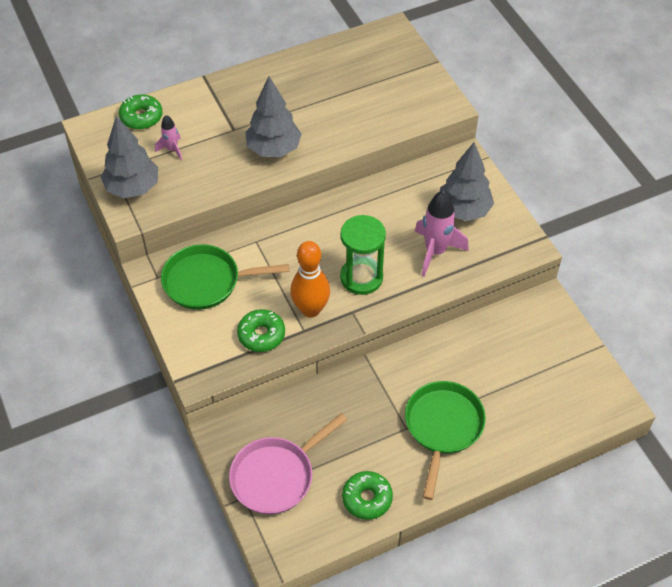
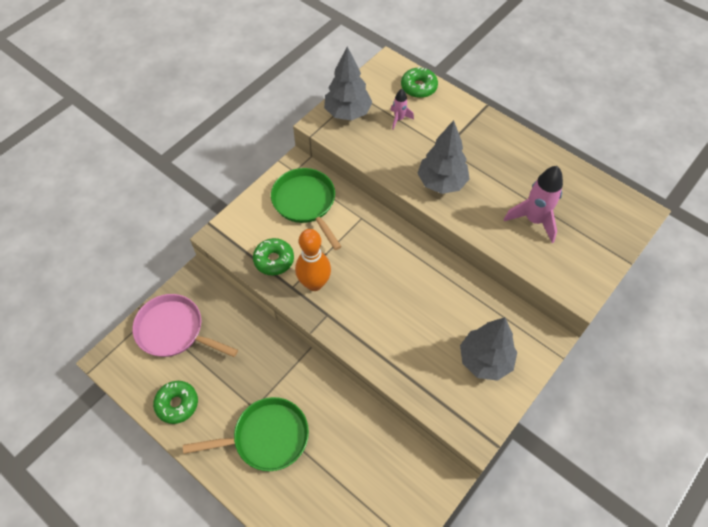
camera: 65 degrees right, 5 degrees up
(361, 277) = (365, 307): green hourglass -> none
(435, 251) = (424, 354): pink rocket -> pink rocket (534, 220)

